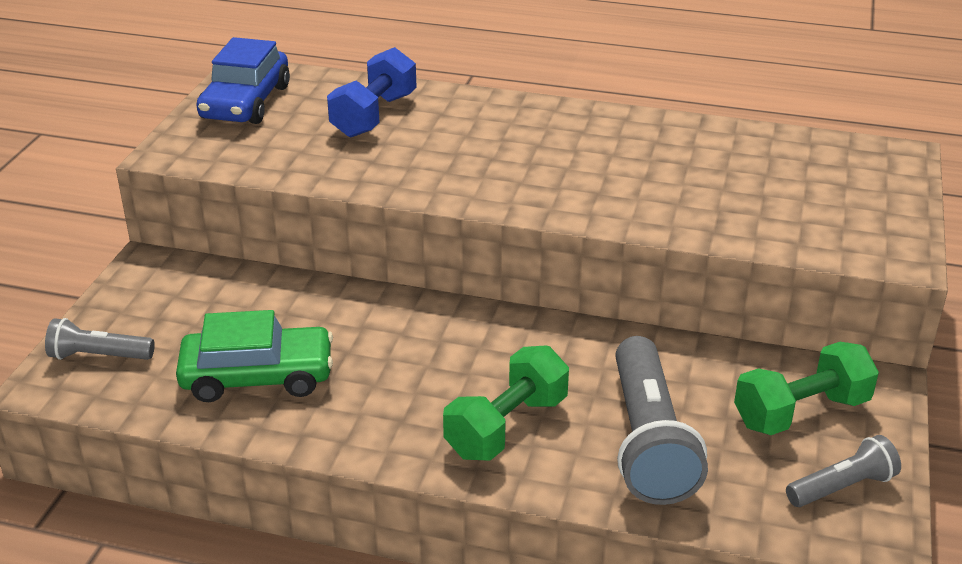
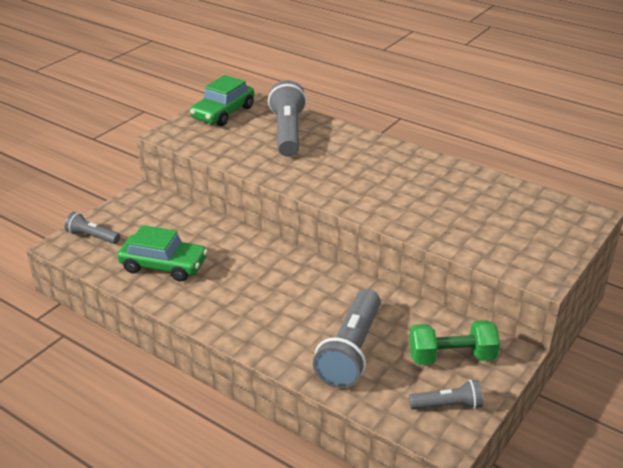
camera: 20 degrees right, 0 degrees up
(246, 102) = (223, 113): blue car -> green car
(374, 115) = (287, 132): blue dumbbell -> grey flashlight
(506, 427) = (277, 323): green dumbbell -> none

